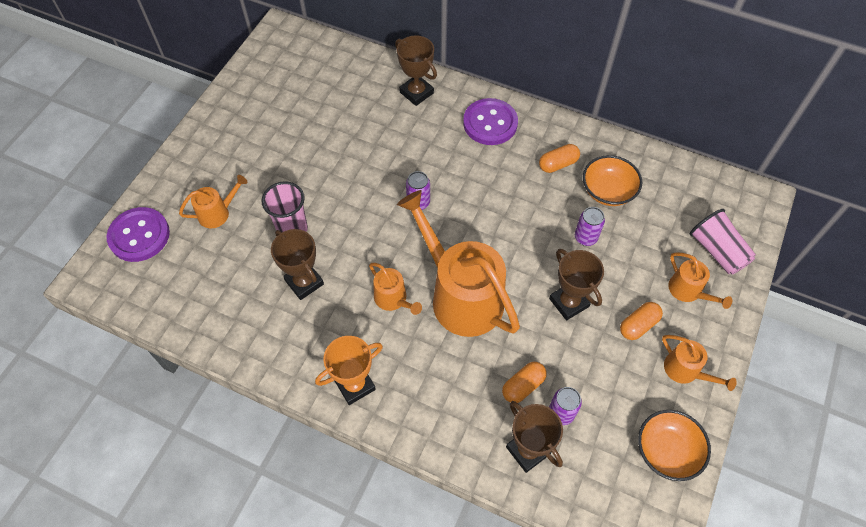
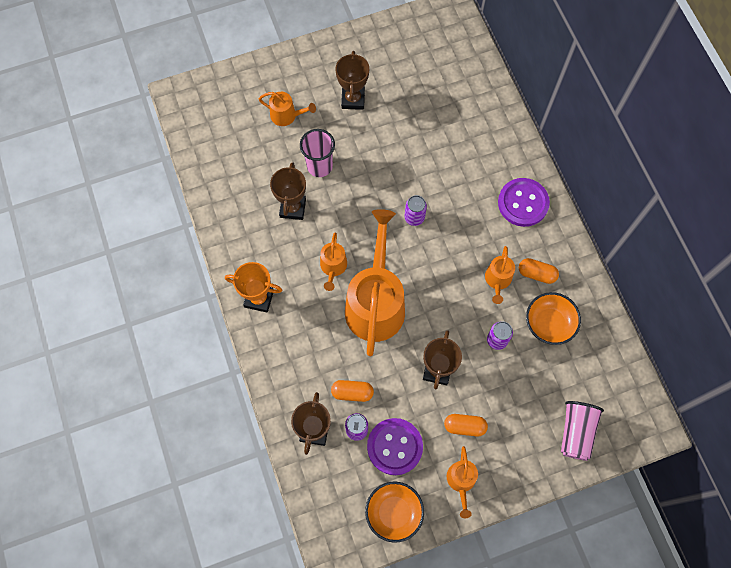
camera: 45 degrees right, 10 degrees up
(139, 236) = (229, 91): purple button -> purple button (394, 447)
(416, 93) = (496, 136): brown trophy -> brown trophy (353, 99)
(688, 291) = (523, 437): orange watering can -> orange watering can (497, 280)

